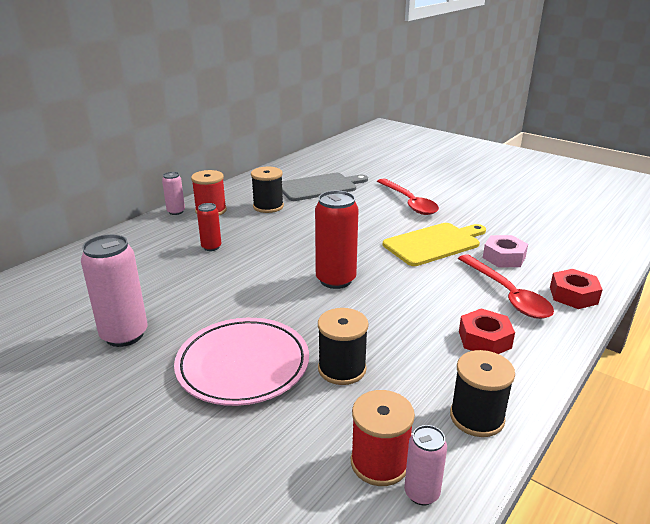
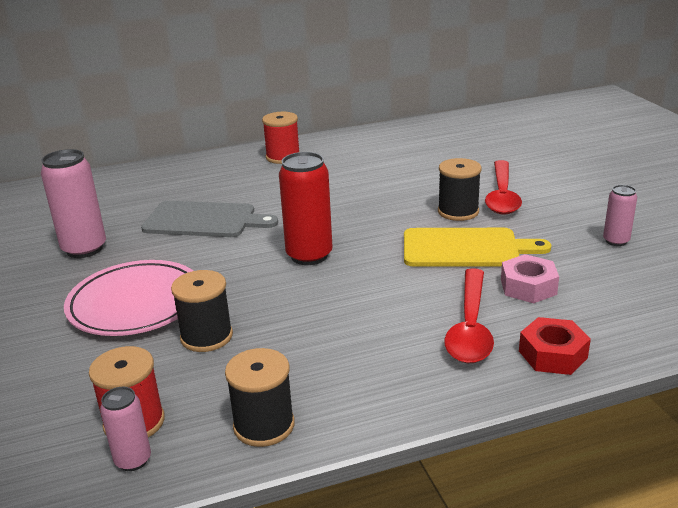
camera: 35 degrees right, 0 degrees up
(176, 212) = (251, 151): pink can -> pink can (616, 241)
(211, 247) = (239, 193): red can -> none
(268, 206) = (341, 165): black spool -> black spool (458, 211)
(319, 187) = (422, 156): grey cutting board -> grey cutting board (204, 220)
(484, 339) = (376, 361): red nut -> none

